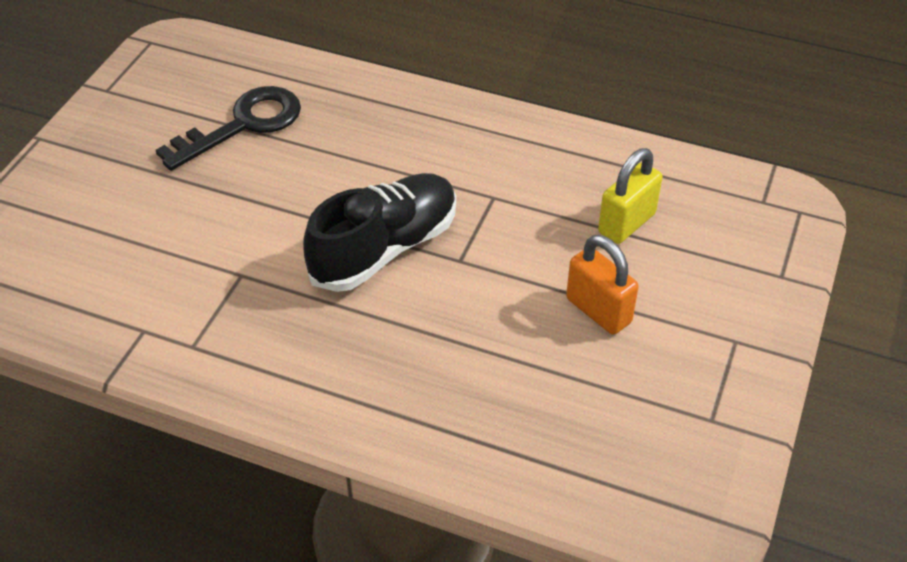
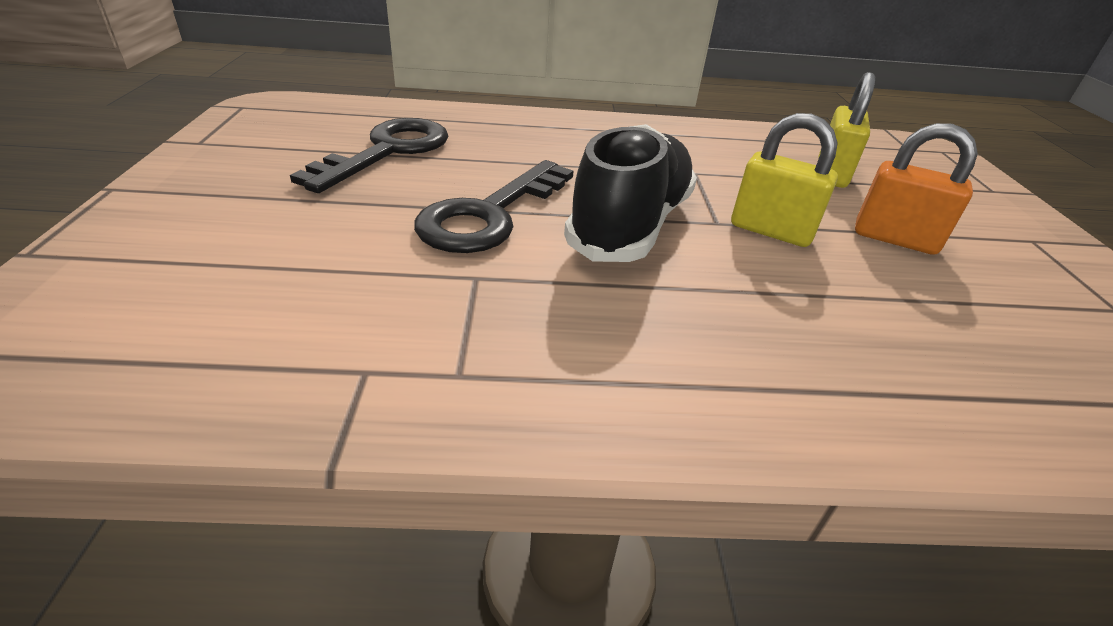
camera: 25 degrees left, 10 degrees down
(283, 216) = (489, 215): none -> black key
(496, 279) = (771, 231): none -> yellow padlock

